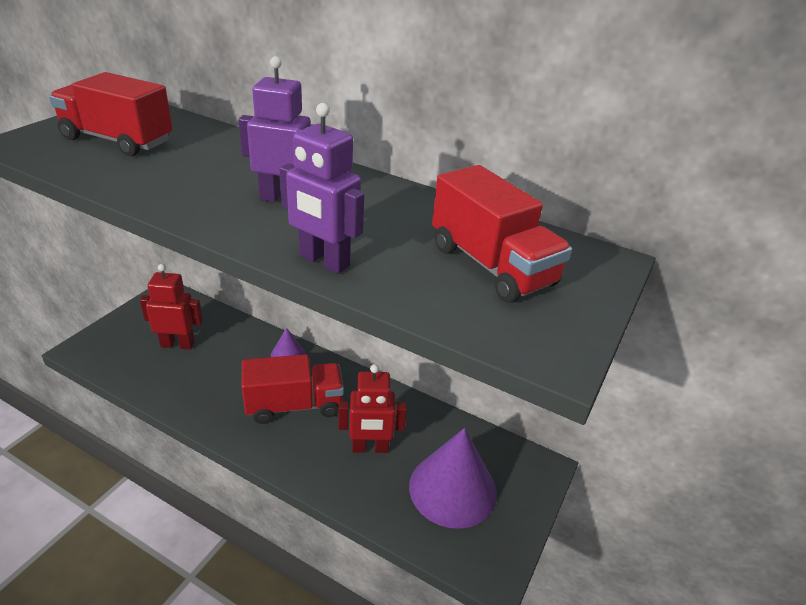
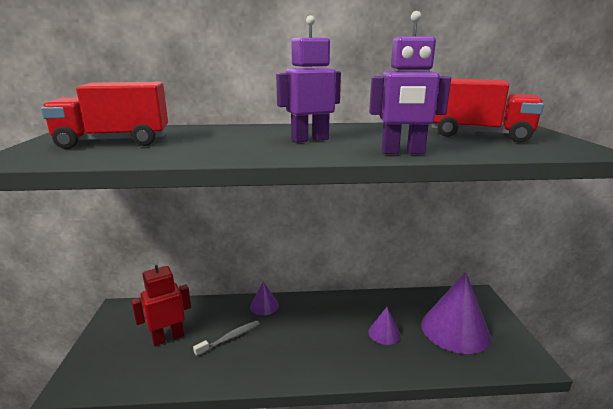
camera: 30 degrees left, 15 degrees down
(225, 372) = (230, 338): none -> grey toothbrush
(294, 405) = (306, 334): red truck -> none
(370, 448) = (384, 333): red robot -> purple cone

